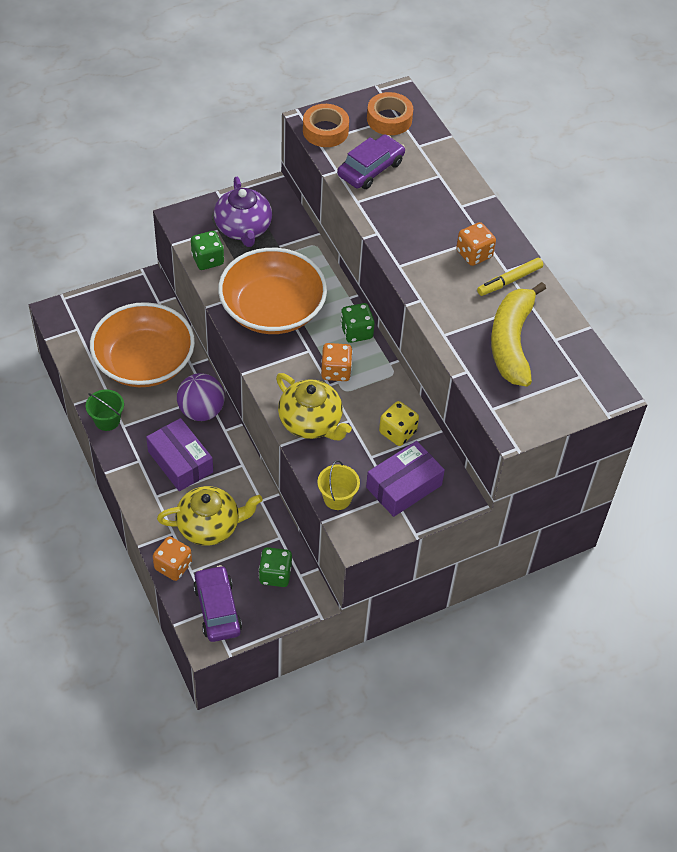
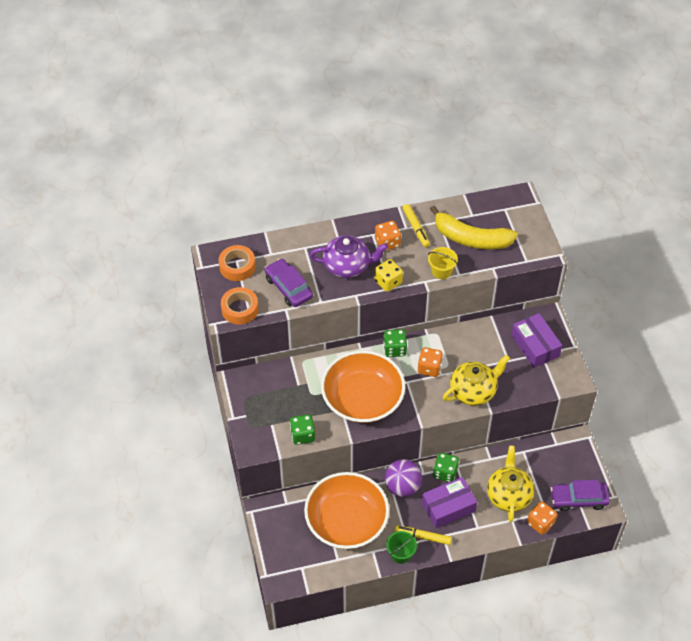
camera: 75 degrees left, 0 degrees up
(134, 440) = (423, 537): none -> yellow marker
(243, 229) = (275, 406): purple teapot -> purple teapot (348, 266)
(275, 574) = (554, 459): green dice -> green dice (445, 473)
(337, 498) = (540, 386): yellow bucket -> yellow bucket (441, 271)
(397, 432) = (489, 341): yellow dice -> yellow dice (388, 282)

